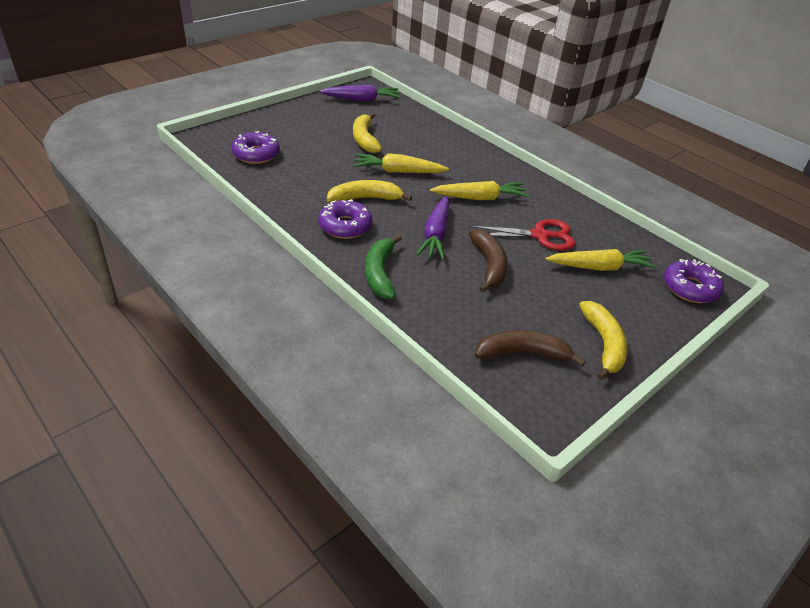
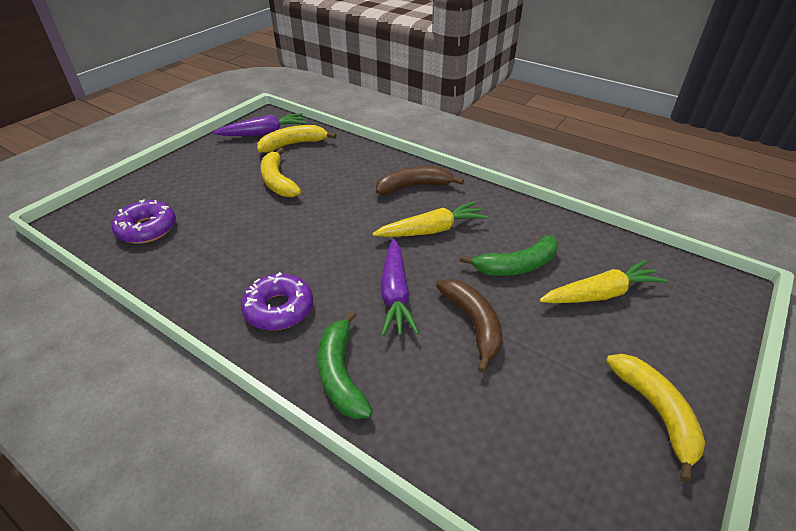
camera: 10 degrees left, 0 degrees up
(365, 198) = (296, 261): yellow banana -> yellow banana (293, 144)
(398, 171) = (327, 215): yellow carrot -> none
(522, 353) = (565, 460): brown banana -> brown banana (414, 186)
(540, 236) = (516, 266): red scissors -> green banana
(690, 288) = (709, 297): purple donut -> none

